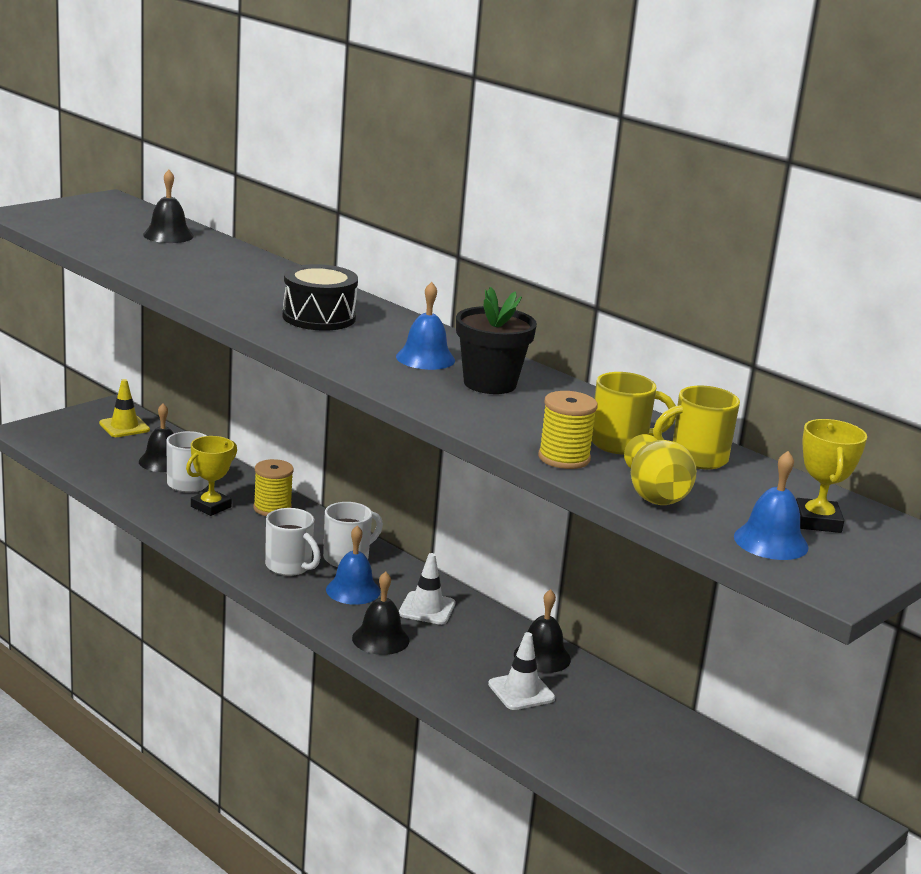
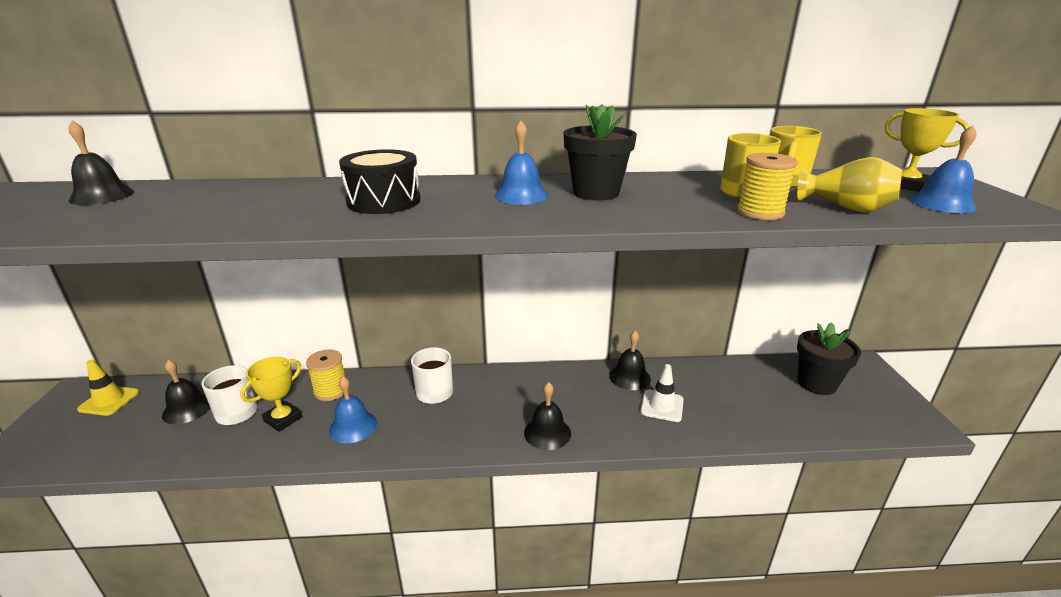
camera: 45 degrees left, 5 degrees up
(211, 507) = (283, 419): yellow trophy -> yellow trophy turned 45 degrees clockwise
(289, 566) = (411, 424): white mug -> none
(353, 590) = (475, 412): blue bell -> blue bell (353, 426)
(427, 608) = (532, 392): white traffic cone -> none
(736, 789) = (816, 383): none -> black flower pot

